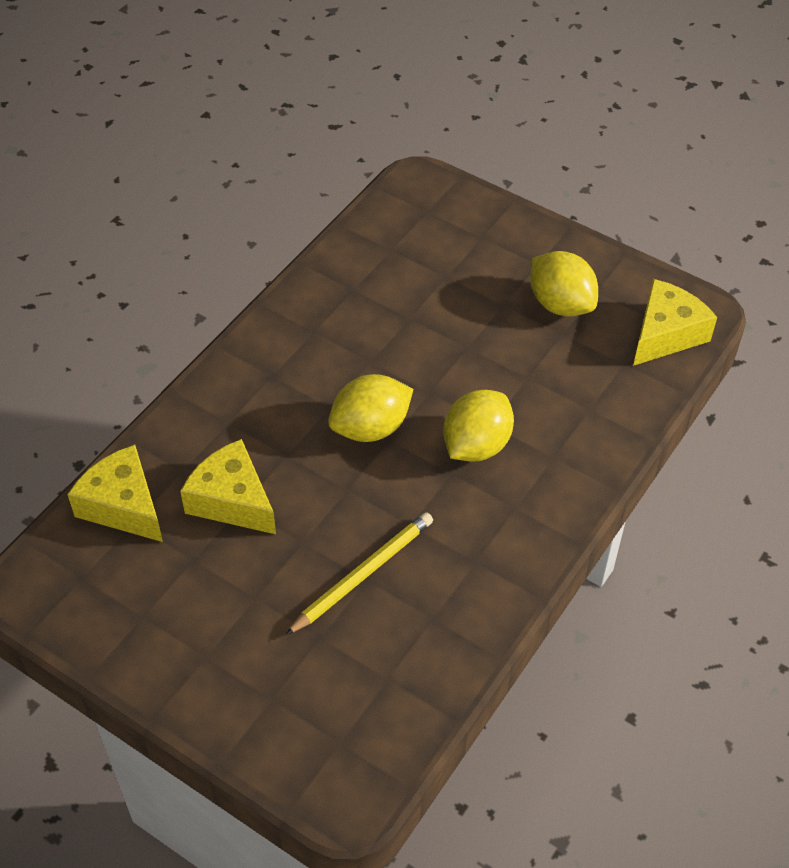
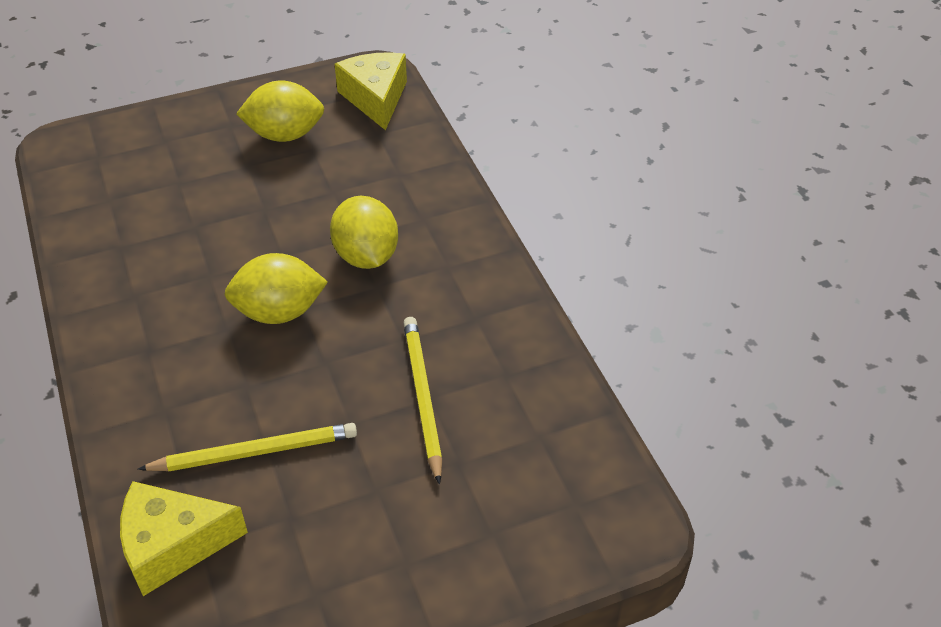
camera: 55 degrees left, 5 degrees down
(232, 500) = (254, 451): yellow cheese -> yellow pencil
(370, 428) = (279, 312): yellow lemon -> yellow lemon turned 75 degrees clockwise

